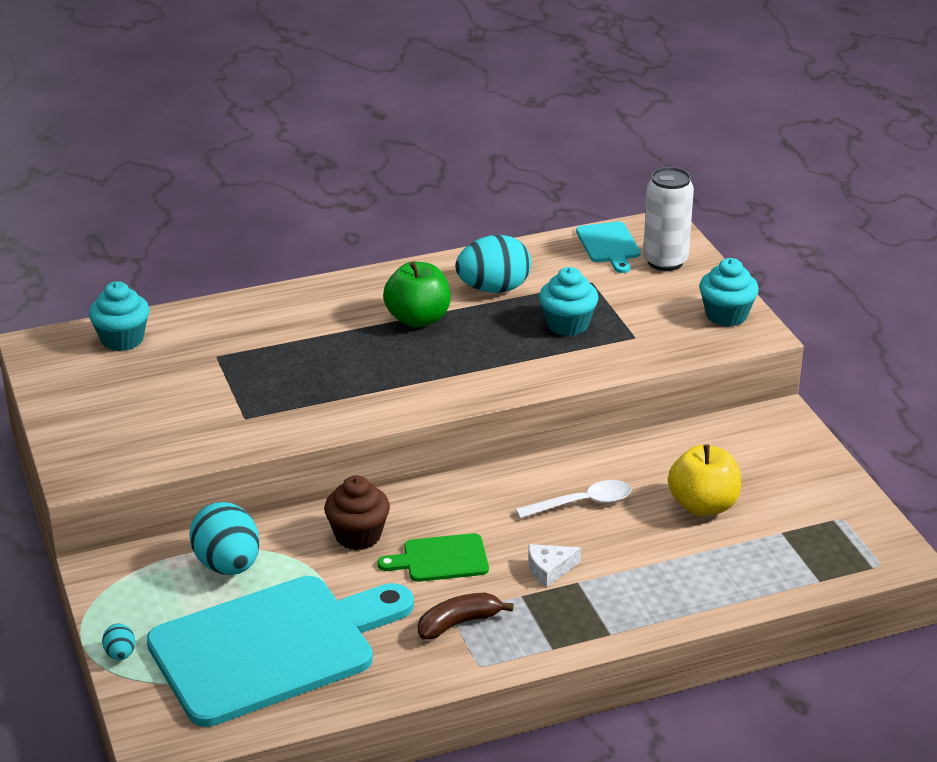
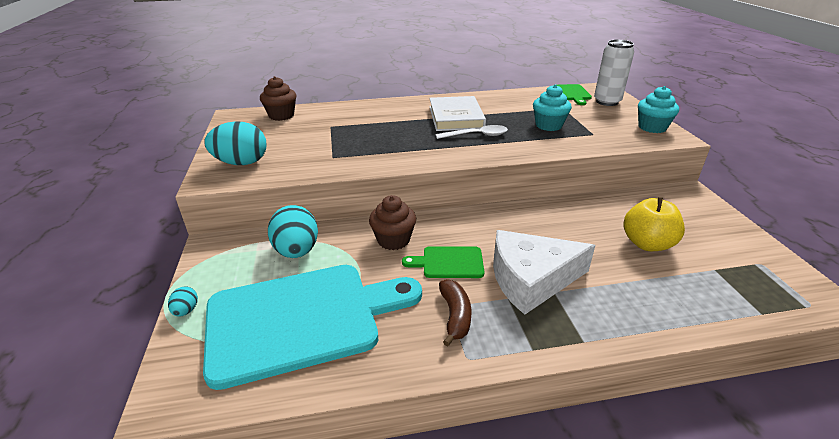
camera: 10 degrees right, 0 degrees up
(122, 339) = (281, 115): turquoise cupcake -> brown cupcake
(418, 319) = (456, 117): green apple -> white book
(458, 623) = (455, 316): brown banana -> brown banana turned 105 degrees clockwise
(493, 289) = (503, 107): turquoise egg -> turquoise egg (241, 163)
(549, 569) = (531, 279): white cheese -> white cheese, size x2.37
(582, 503) = (556, 234): white spoon -> white spoon (477, 135)
(609, 245) = (572, 93): turquoise cutting board -> green cutting board

